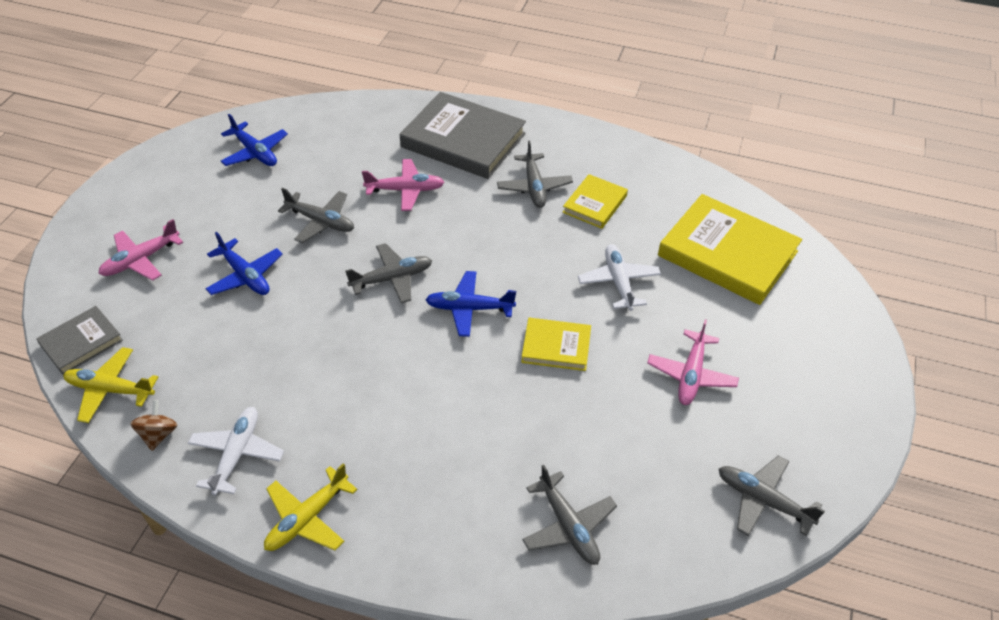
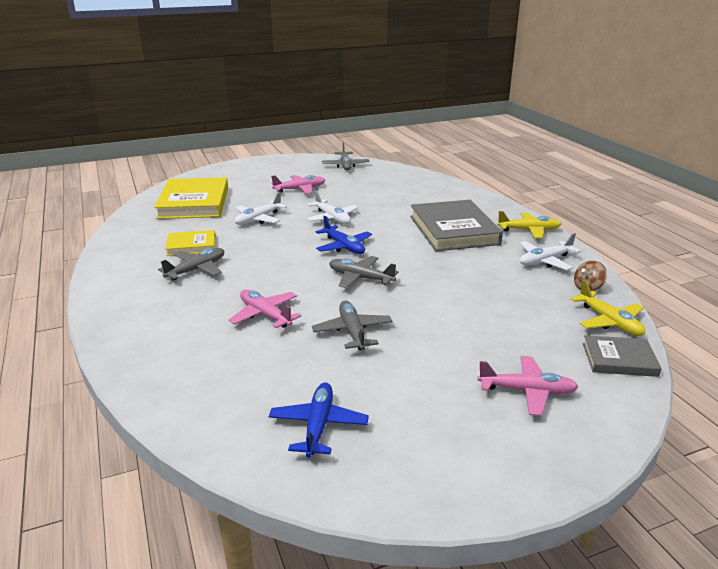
camera: 130 degrees left, 20 degrees down
(245, 276) = (451, 331): blue plane -> none
(463, 140) = (165, 319): grey book -> grey book (453, 230)
(556, 347) = (332, 218): yellow book -> white plane
(568, 526) = (421, 187): grey plane -> none

